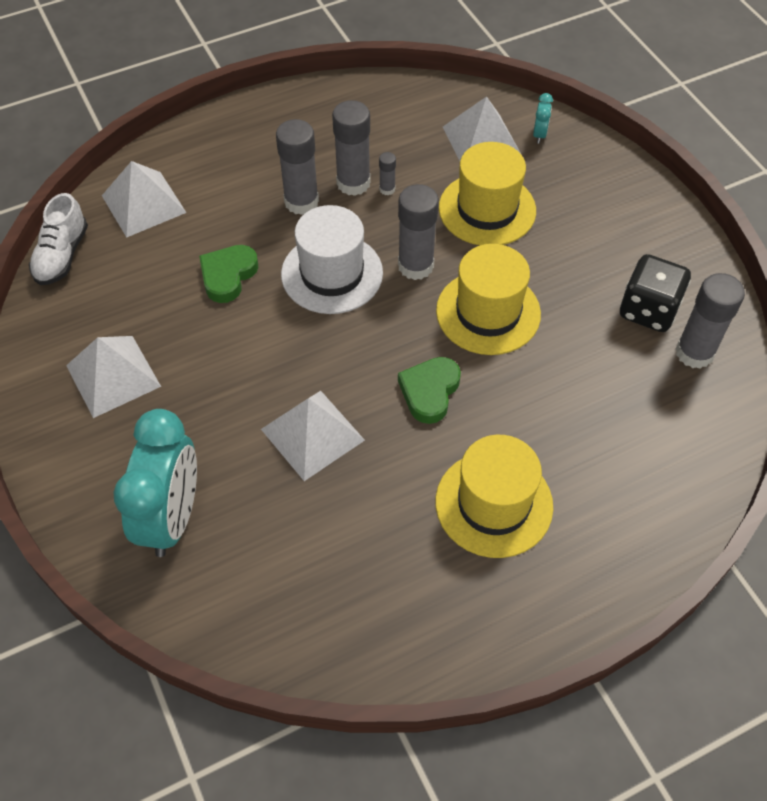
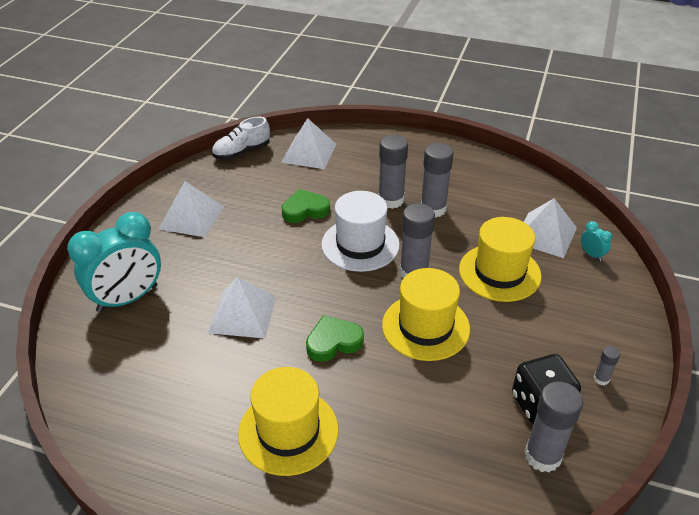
camera: 45 degrees right, 15 degrees down
(387, 189) = (449, 224): grey glue stick -> grey glue stick (601, 379)
(539, 134) = (591, 255): turquoise clock -> turquoise clock turned 90 degrees counterclockwise

